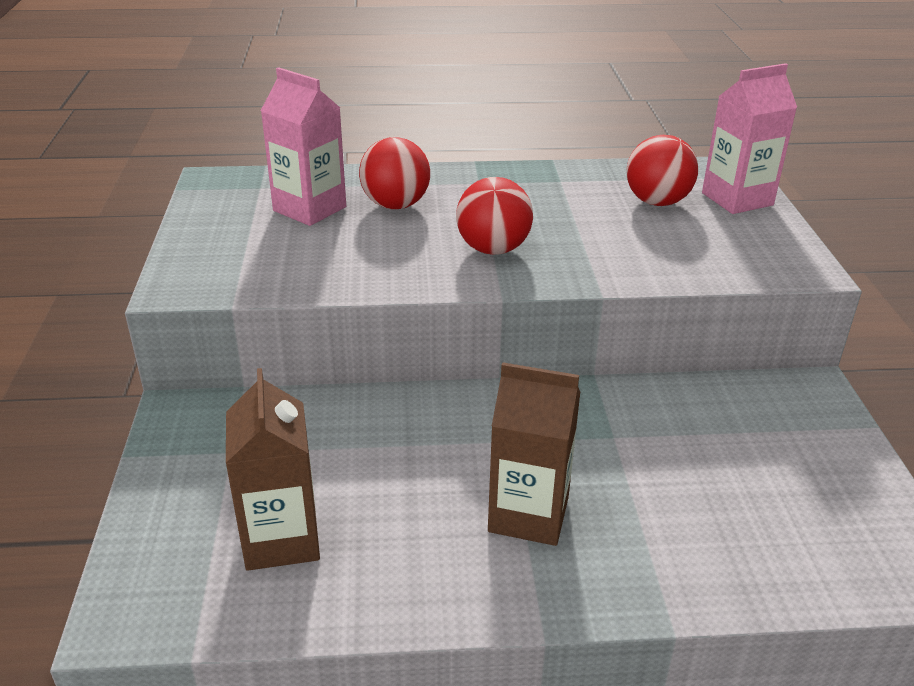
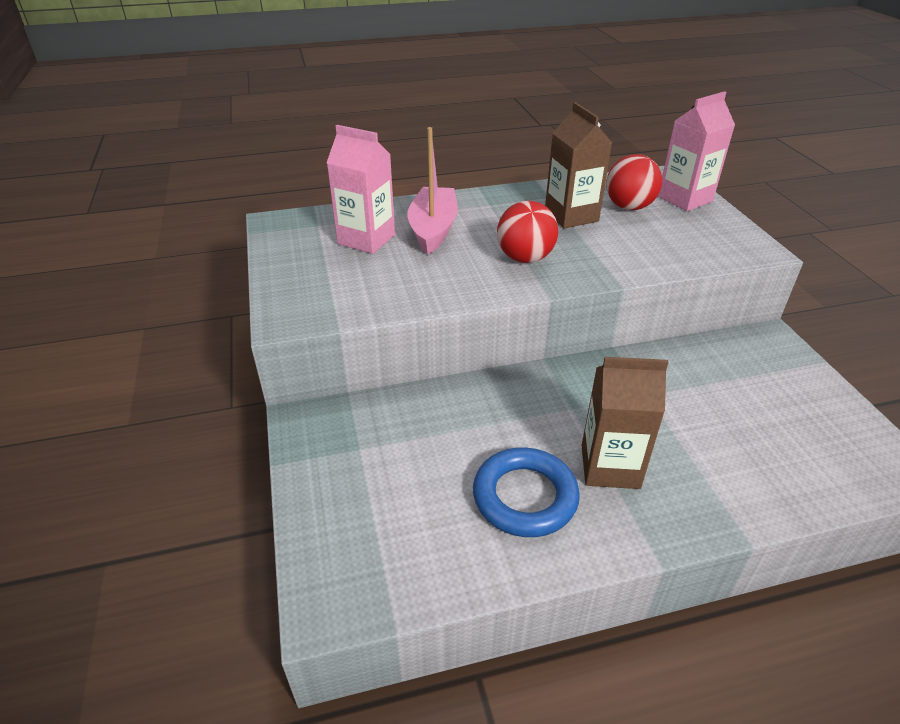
camera: 10 degrees left, 5 degrees up
(281, 539) = (429, 516): brown carton -> brown carton (571, 216)
(395, 205) = (433, 229): red ball -> pink boat
(406, 534) = (525, 497): none -> blue ring

